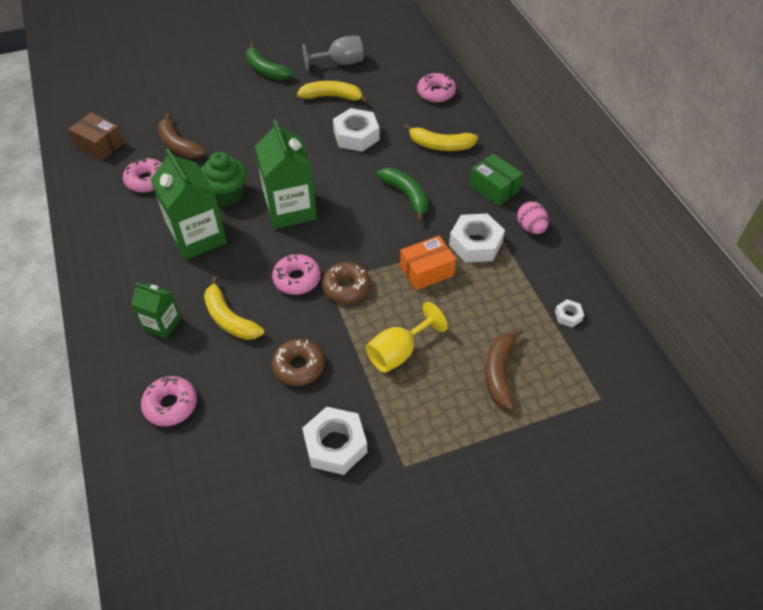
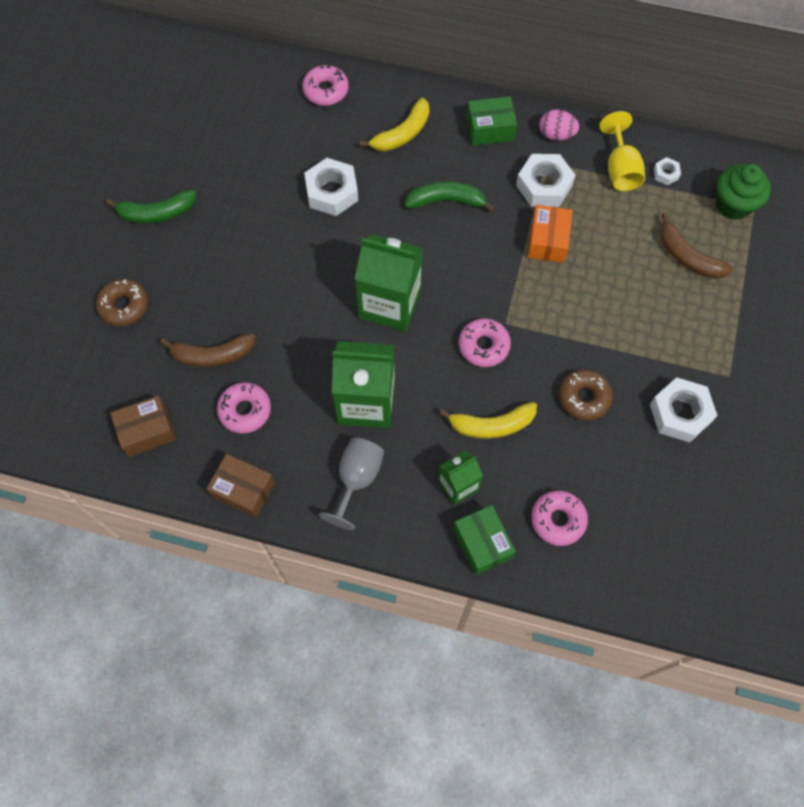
camera: 55 degrees left, 15 degrees up
(84, 210) = (243, 490): none -> brown box
(119, 364) = (482, 543): none -> green box
(227, 195) = (326, 347): green cupcake -> green cupcake (733, 205)
(332, 97) = (255, 178): yellow banana -> none
(340, 63) = (206, 141): grey goblet -> grey goblet (357, 479)
(346, 287) = (522, 312): brown donut -> brown donut (124, 306)
(398, 352) = (620, 315): yellow goblet -> yellow goblet (620, 169)

